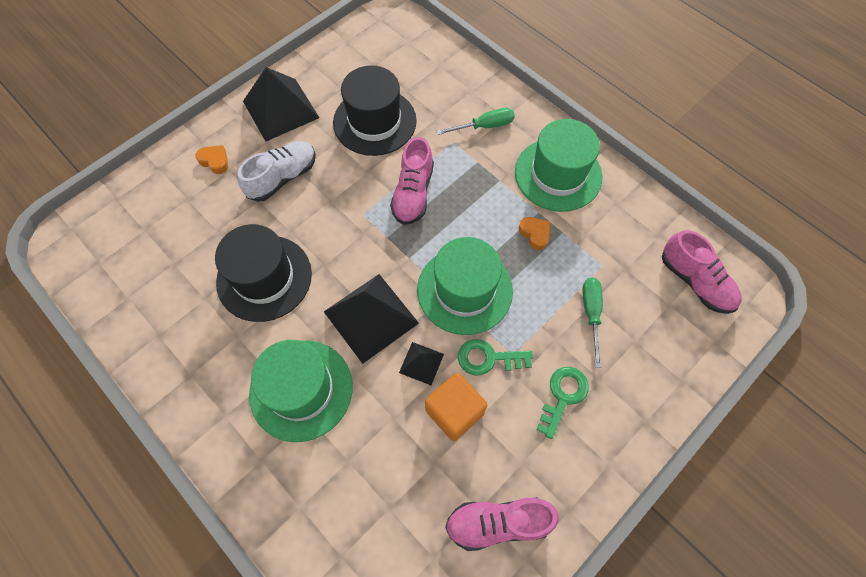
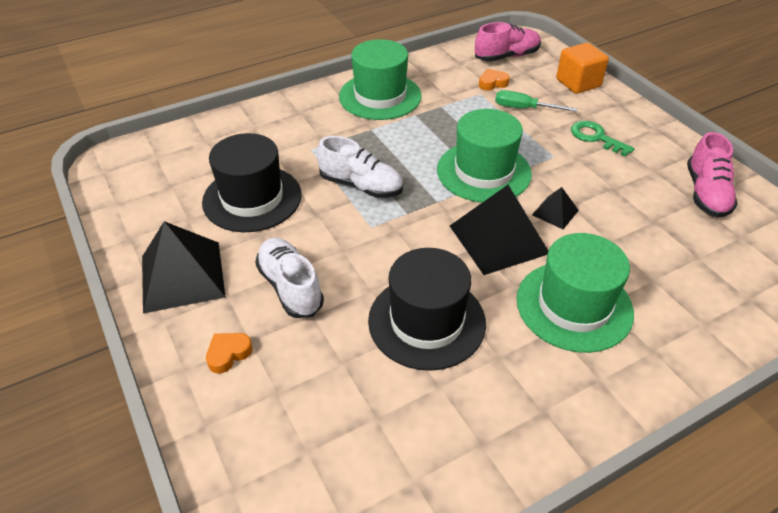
camera: 75 degrees left, 20 degrees down
(413, 193) = (361, 185): pink shoe -> white shoe
(454, 411) = (606, 200): orange cube -> orange cube (578, 83)
(484, 126) = (303, 126): green screwdriver -> none
(488, 358) = (556, 170): green key -> none
(535, 234) = (437, 121): orange heart -> orange heart (492, 83)

